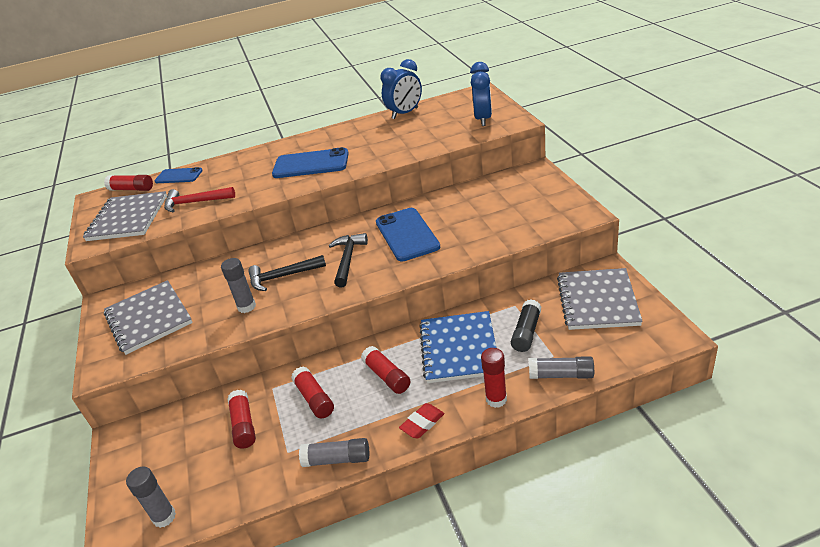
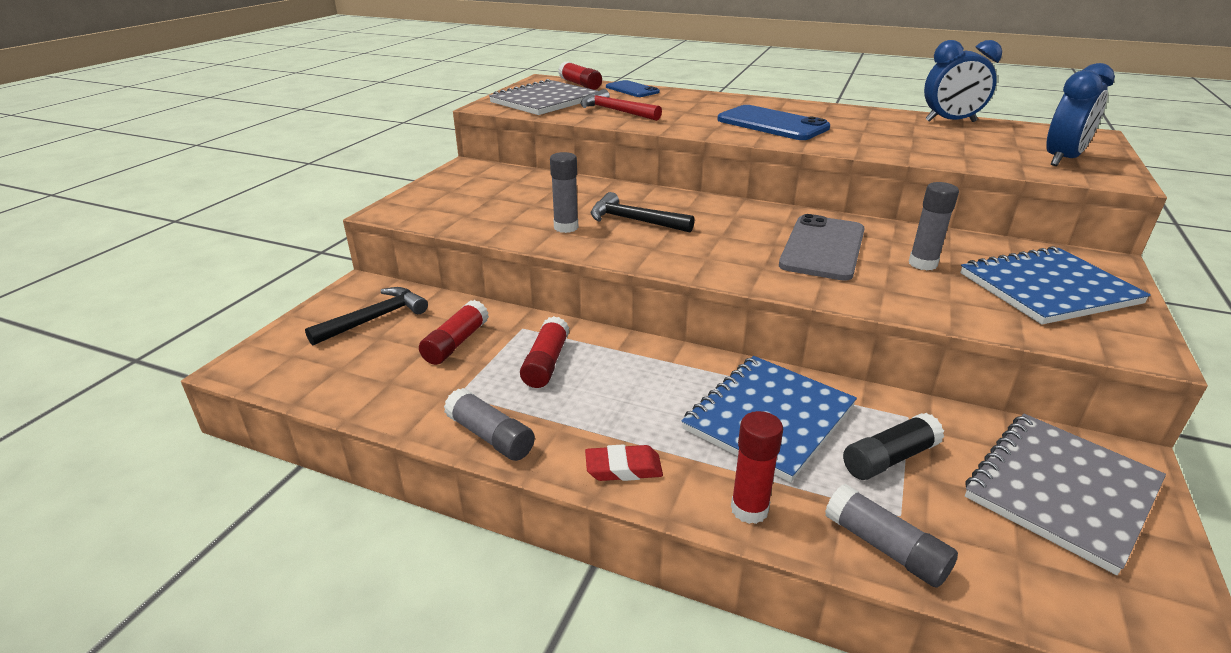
camera: 35 degrees right, 5 degrees down
(149, 318) = (477, 195): grey notebook -> none
(164, 517) = (297, 373): grey glue stick -> grey glue stick (922, 264)
(348, 259) = (721, 238): black hammer -> black hammer (374, 319)
(387, 376) = (646, 391): red glue stick -> none
(407, 234) = (822, 248): blue phone -> grey phone
(527, 200) = (1048, 289): none -> blue notebook

